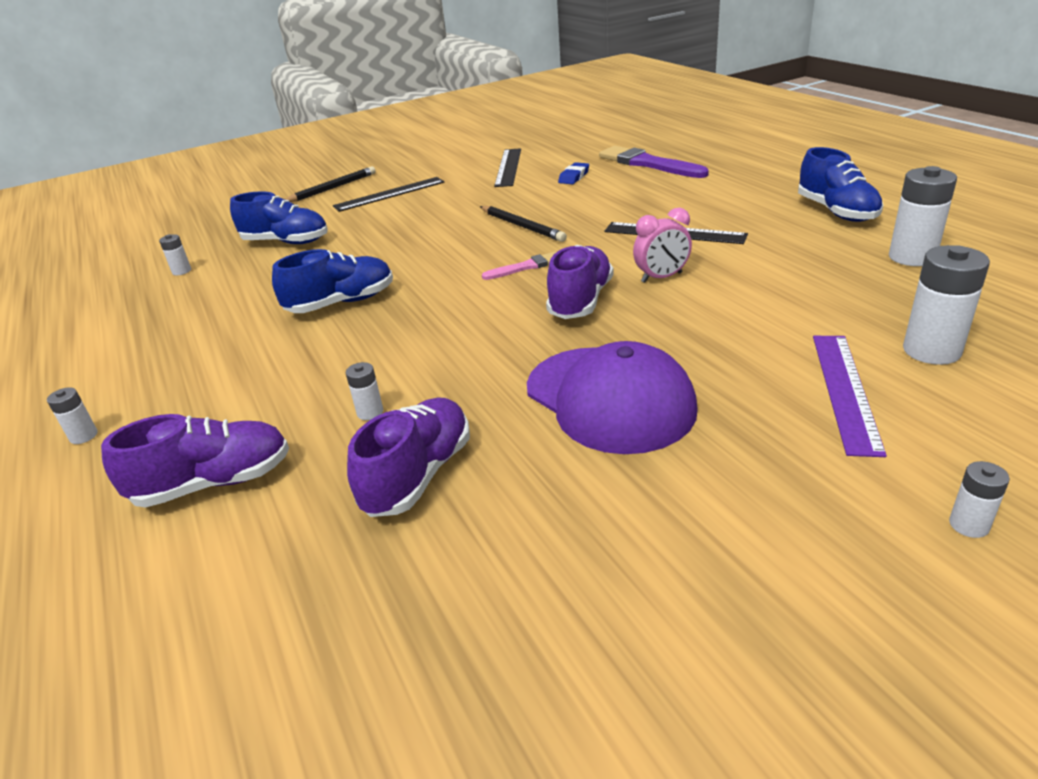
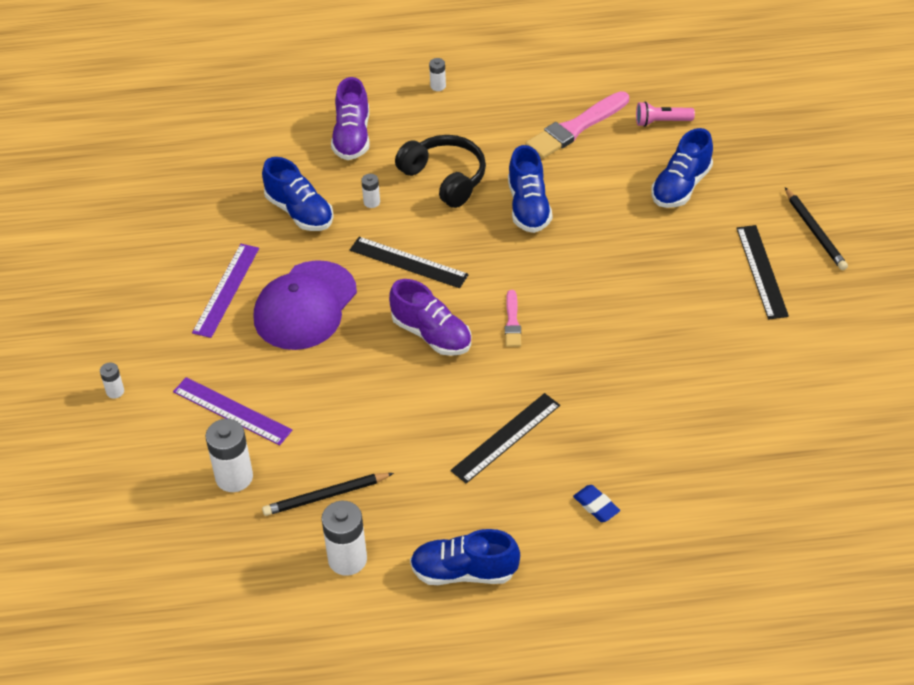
camera: 110 degrees right, 15 degrees up
(181, 271) = (661, 122): white battery -> pink flashlight
(191, 312) = (575, 128): none -> pink brush
(302, 369) = (445, 178): none -> black headphones
(418, 475) = (299, 212): purple shoe -> blue shoe
(508, 167) = (781, 382): black ruler -> black ruler (408, 262)
(522, 226) = (599, 344): black pencil -> black pencil (326, 496)
(574, 177) = (707, 424): blue eraser -> blue eraser (596, 506)
(609, 399) = (305, 306): purple cap -> purple cap turned 45 degrees counterclockwise
(640, 488) = (226, 290): none -> purple ruler
(648, 164) = (702, 501): purple brush -> none
(661, 277) = (432, 393): pink clock -> none

